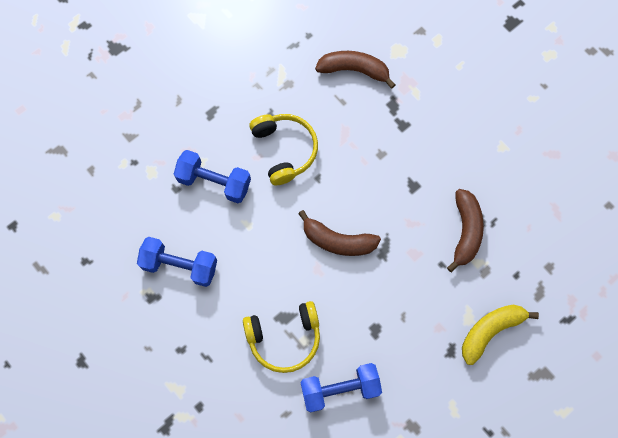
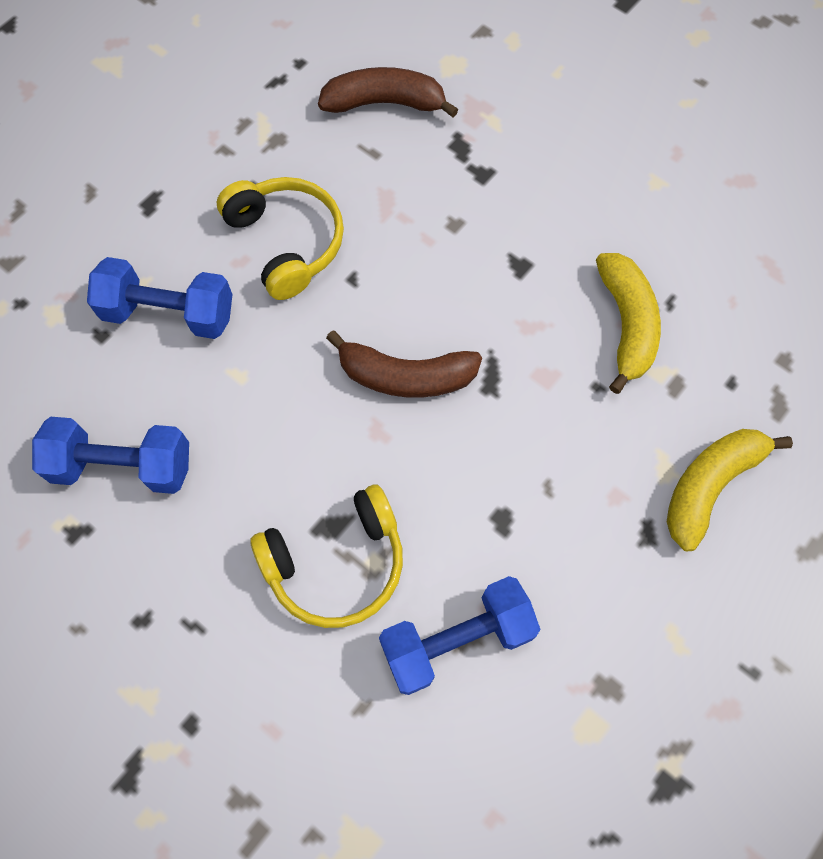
camera: 10 degrees left, 5 degrees down
(465, 231) = (626, 324): brown banana -> yellow banana

